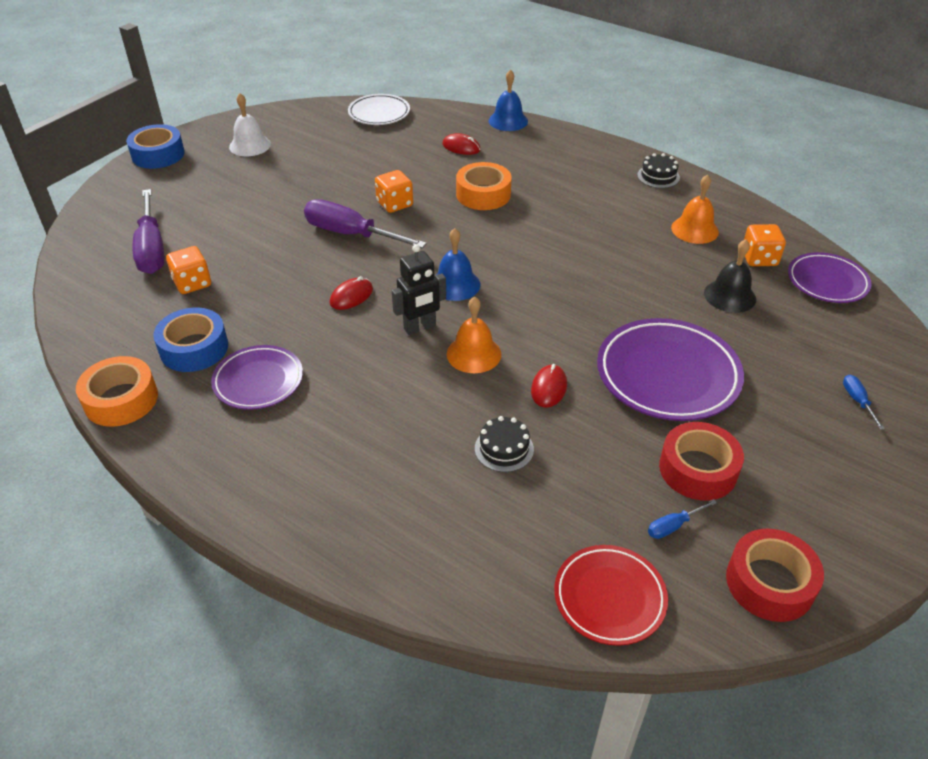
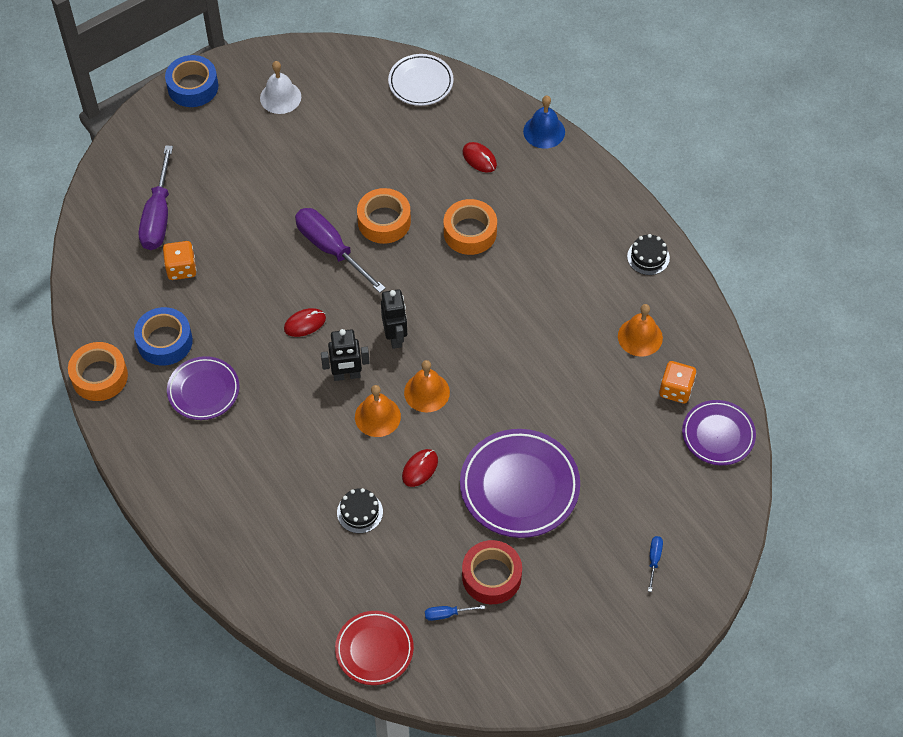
camera: 20 degrees right, 15 degrees up
(394, 204) = (384, 221): orange dice -> orange tape
(455, 284) = (395, 337): blue bell -> black robot
(515, 320) = (427, 392): none -> orange bell
(730, 296) = (622, 423): black bell -> none
(769, 583) = (487, 676): red tape -> none

